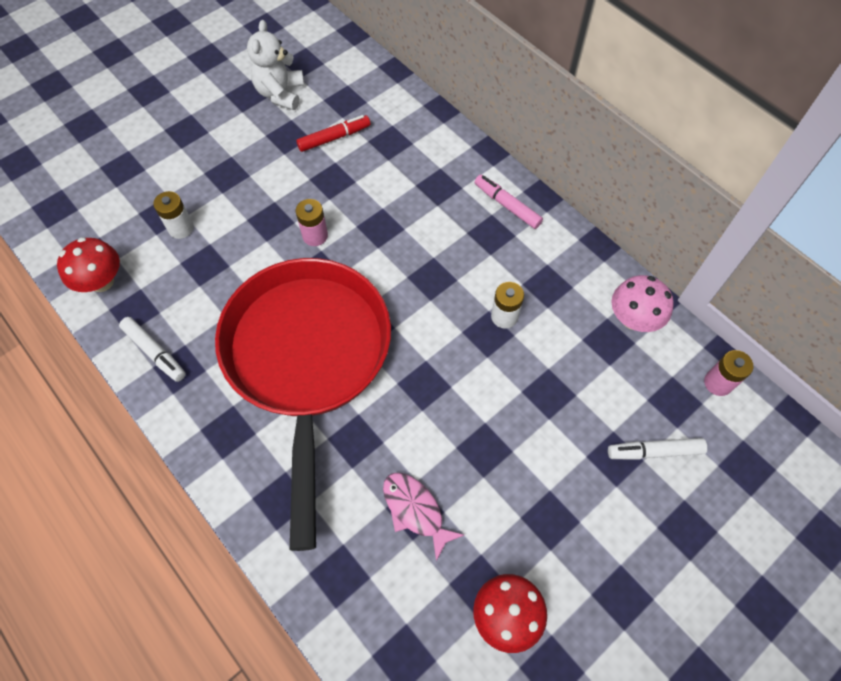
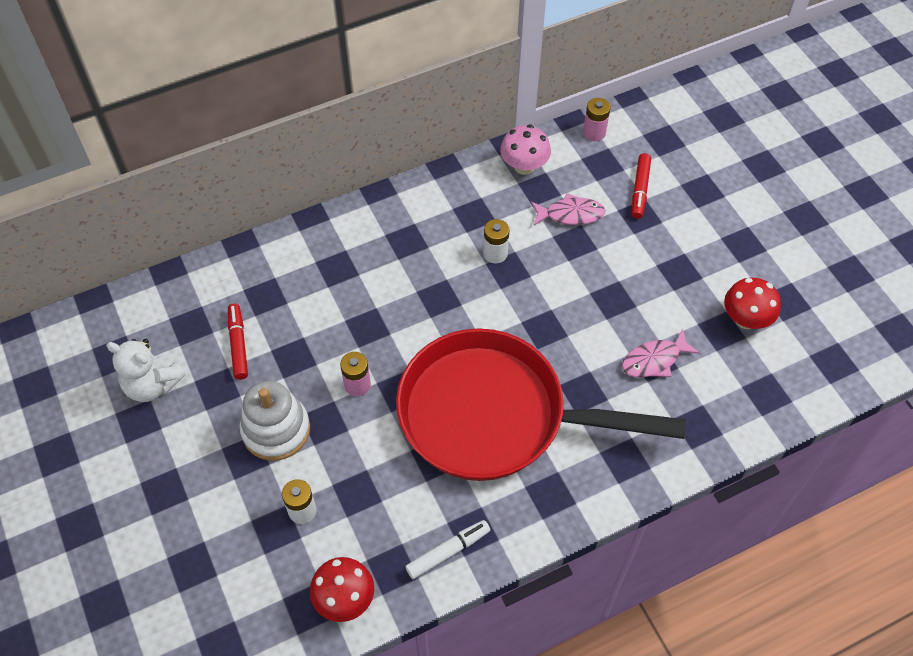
camera: 75 degrees left, 5 degrees down
(255, 188) = (276, 430): none -> white stacking toy
(507, 205) = (380, 220): pink marker -> none
(586, 381) = (570, 214): none -> pink fish
(654, 451) = (640, 190): white marker -> red marker

